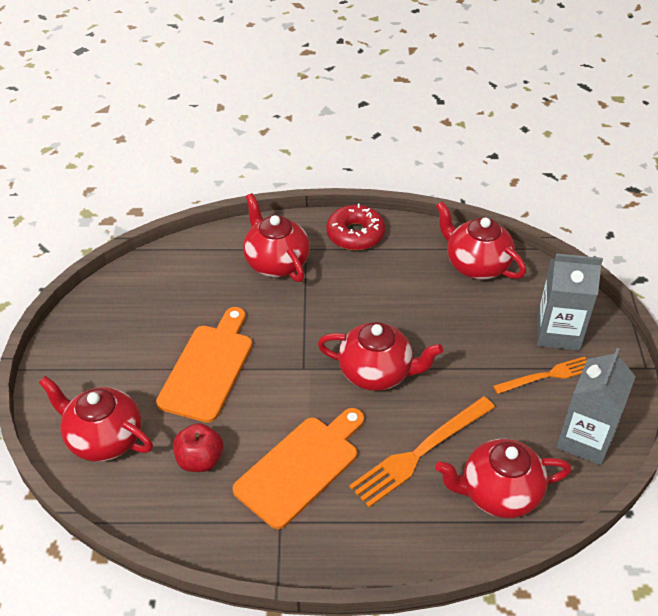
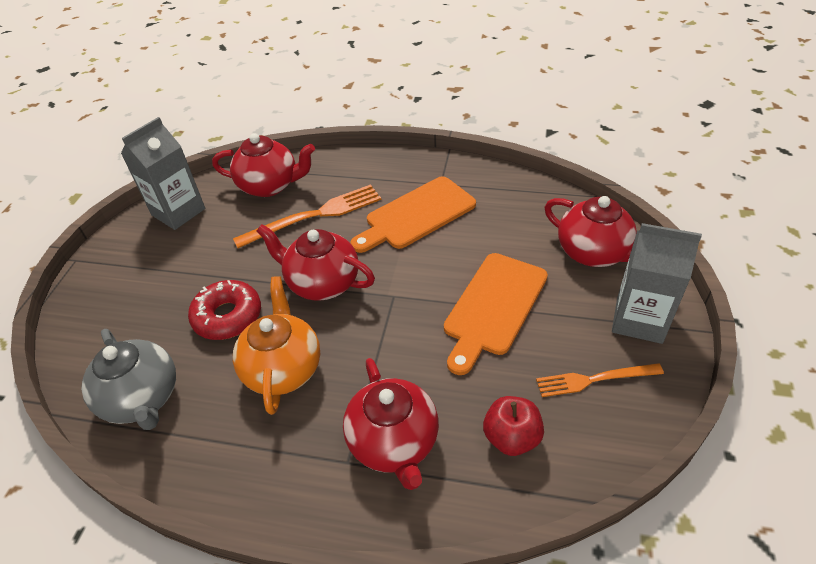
camera: 165 degrees left, 0 degrees up
(200, 460) = (503, 228): red apple -> red apple (511, 437)
(355, 234) = (269, 478): red donut -> red donut (228, 316)
(378, 297) = (283, 368): none -> orange teapot
(476, 265) = (142, 399): red teapot -> grey teapot
(546, 376) = (167, 262): orange fork -> orange fork (594, 379)
(558, 333) = (122, 301): grey carton -> grey carton (639, 320)

